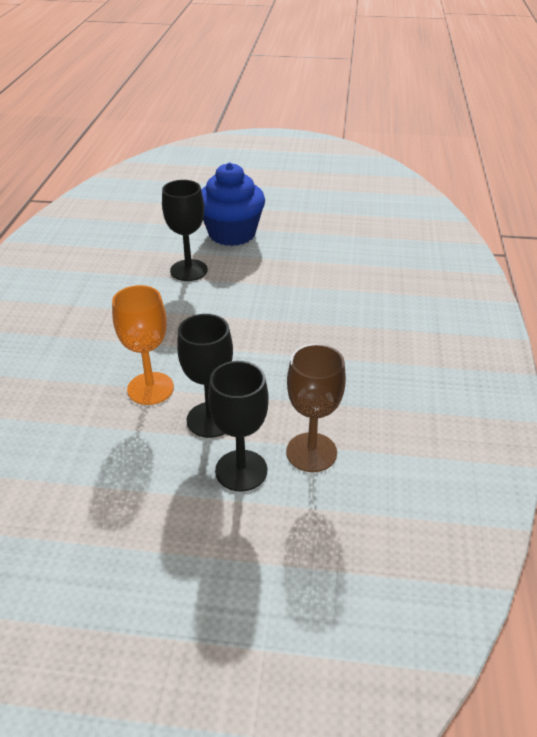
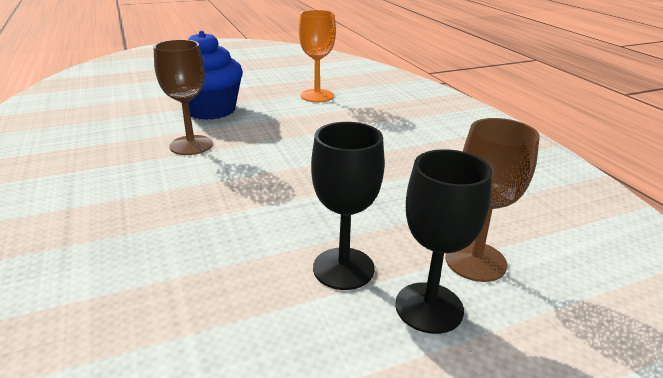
camera: 30 degrees left, 10 degrees down
(150, 388) = (243, 261): orange goblet -> orange goblet (317, 96)
(189, 270) = (191, 145): black goblet -> brown goblet

